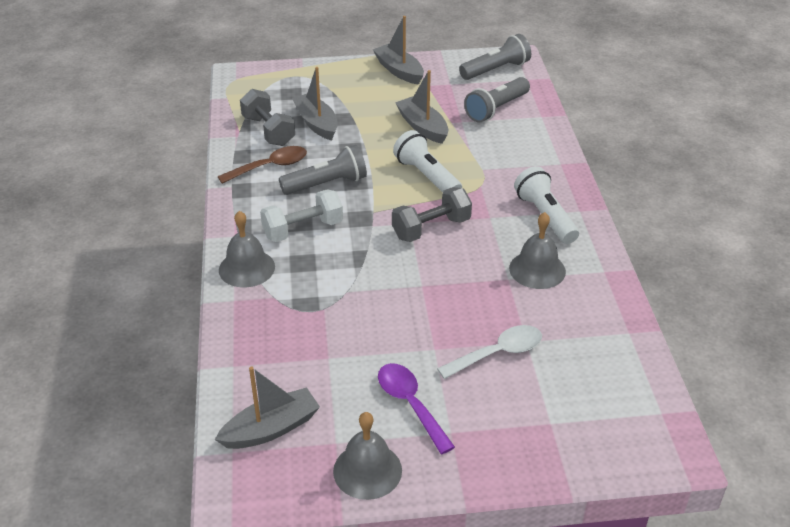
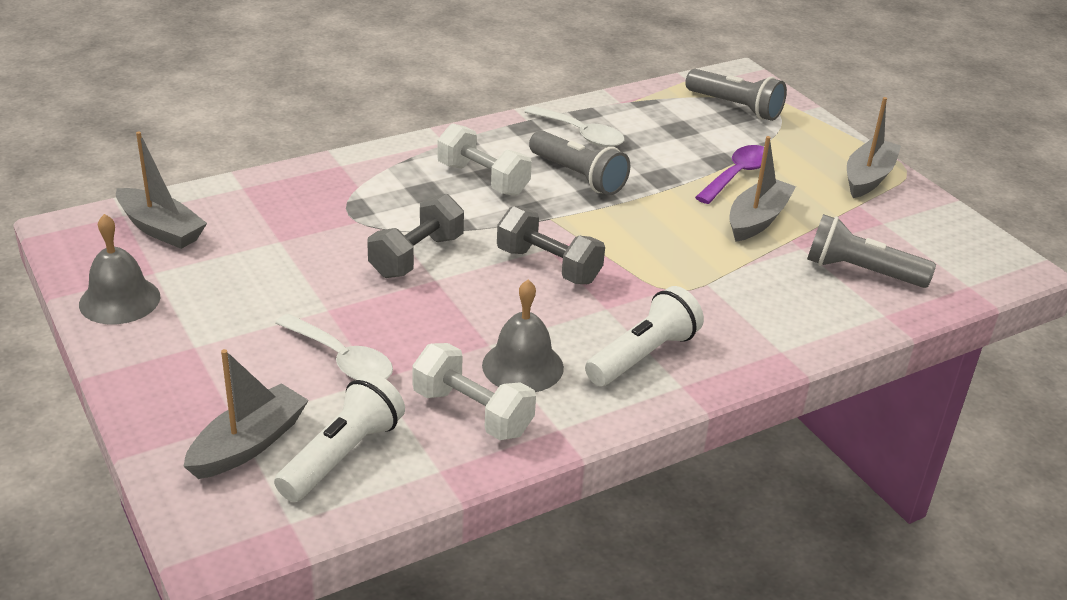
camera: 65 degrees right, 5 degrees down
(246, 268) = (395, 160): grey bell -> none
(268, 131) = (647, 118): grey dumbbell -> grey dumbbell (416, 256)
(270, 167) = (581, 134): brown spoon -> white spoon
(316, 123) = (691, 144): grey boat -> grey boat (248, 444)
(410, 404) = (228, 309): purple spoon -> purple spoon (737, 175)
(427, 176) = (652, 243): white flashlight -> white flashlight (342, 455)
(496, 70) = (962, 254): grey flashlight -> grey flashlight (735, 107)
(577, 304) = (472, 413): none -> white dumbbell

